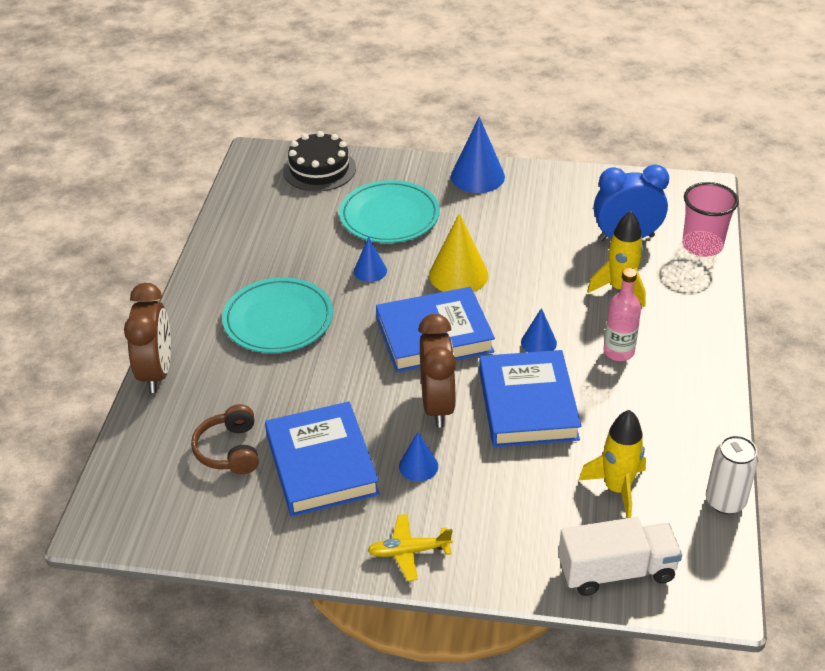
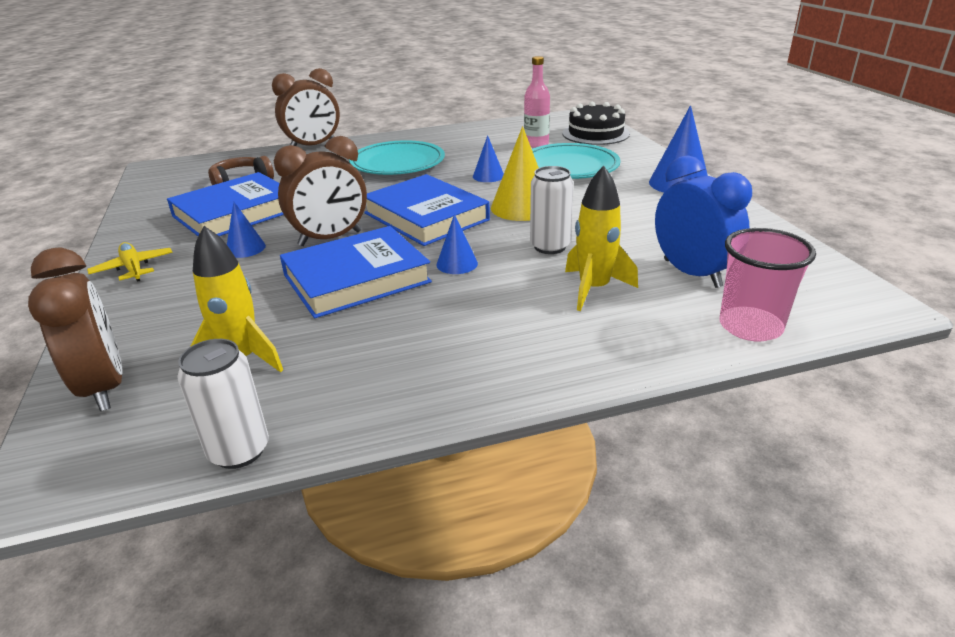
camera: 65 degrees right, 10 degrees down
(542, 285) = (550, 246): none -> white can
(616, 571) = (104, 387): white truck -> brown clock
(618, 352) = (480, 311): pink bottle -> pink bottle (536, 144)

